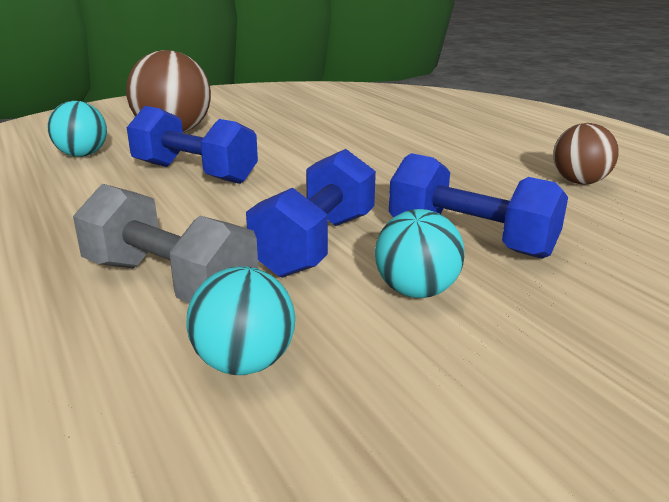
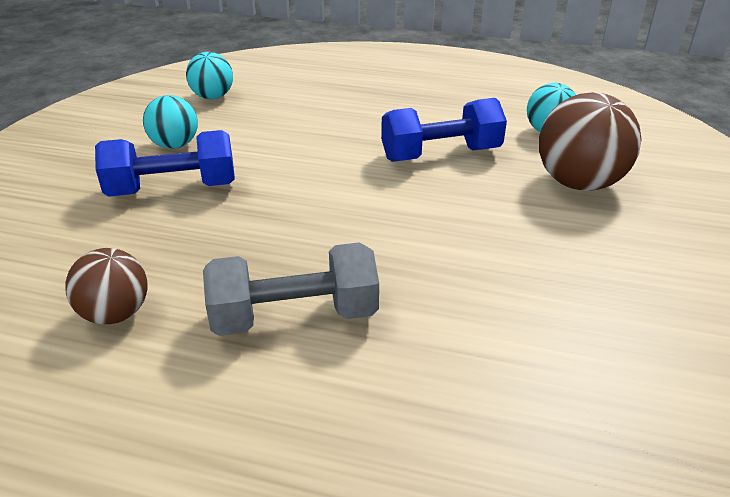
camera: 135 degrees right, 10 degrees up
(169, 283) = (294, 102): grey dumbbell -> grey dumbbell (294, 316)
(316, 244) = (262, 145): blue dumbbell -> none

